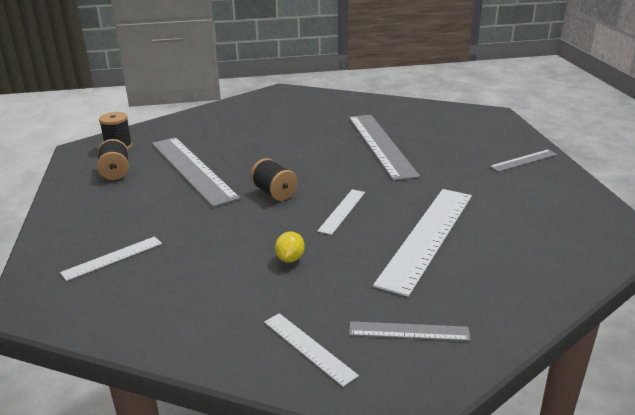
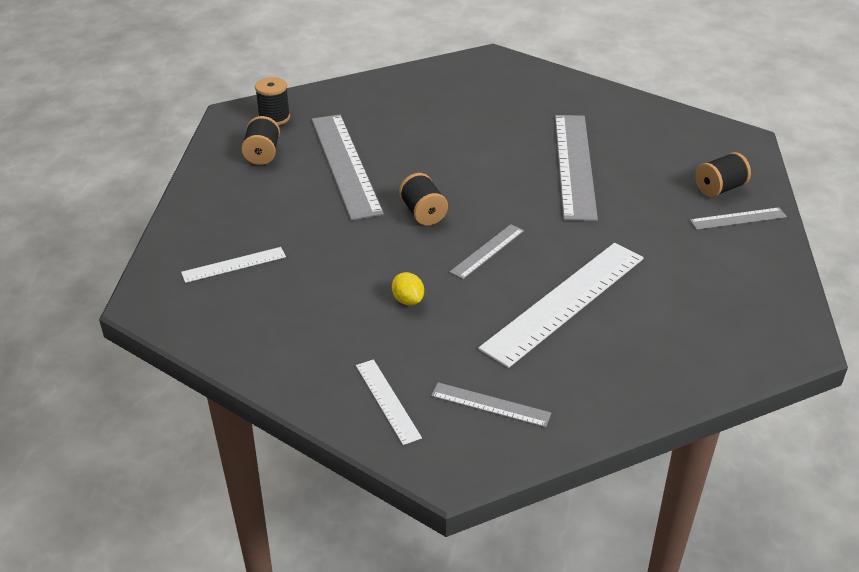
camera: 15 degrees right, 10 degrees up
(290, 259) = (408, 300): yellow lemon -> yellow lemon turned 60 degrees counterclockwise
(342, 211) = (487, 251): white ruler -> grey ruler
(497, 144) = (719, 189): none -> black spool

